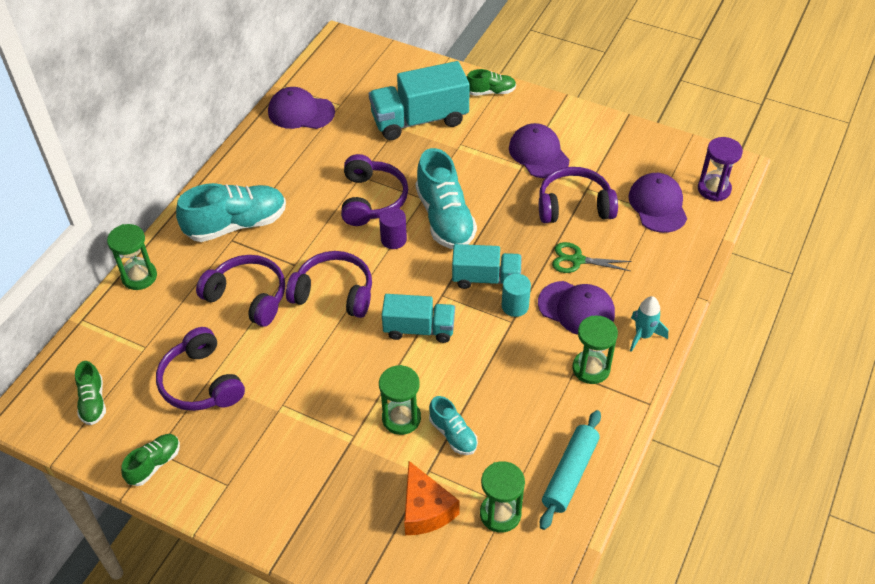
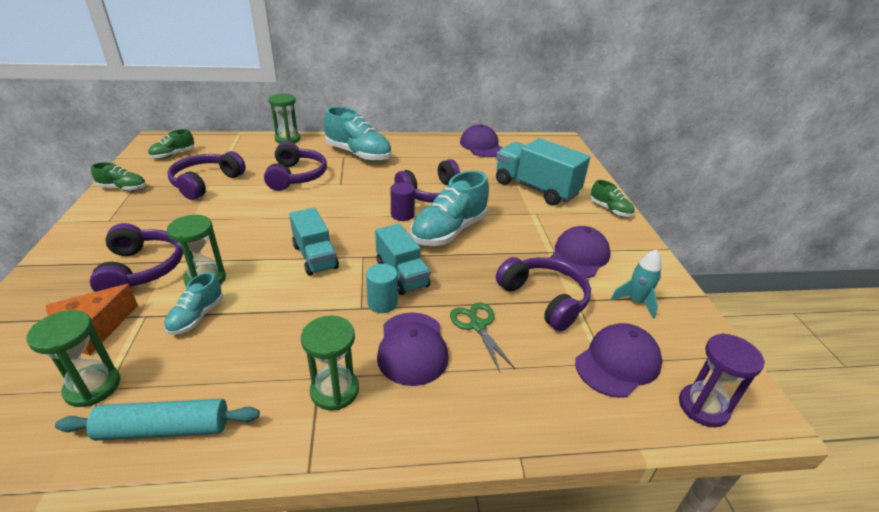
camera: 55 degrees right, 15 degrees down
(334, 293) = (325, 206): purple headphones -> purple headphones (142, 269)
(643, 335) = (415, 422): turquoise rocket -> turquoise rocket (636, 301)

